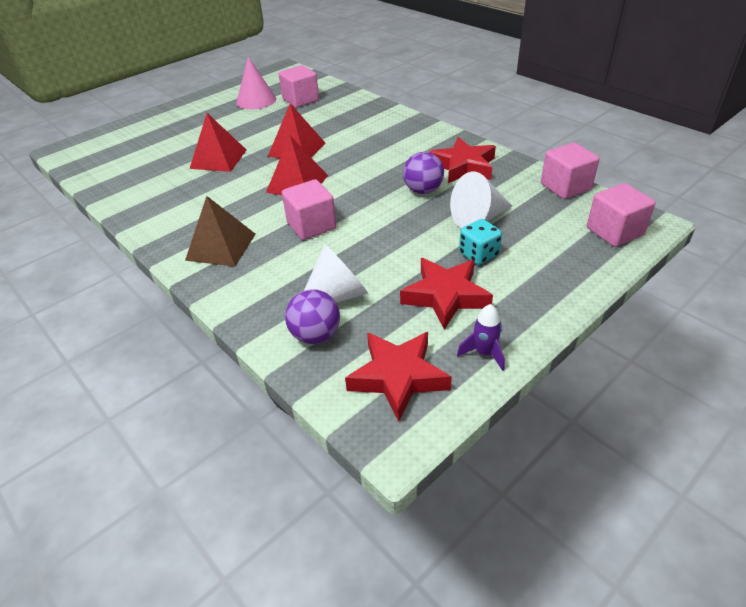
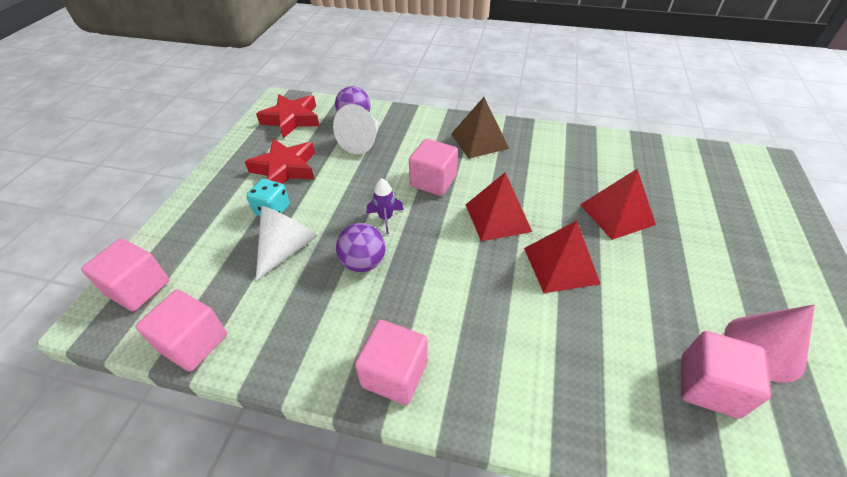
camera: 145 degrees right, 5 degrees up
(443, 141) = (394, 374): none -> pink cube
(463, 166) = (338, 326): red star -> none
(484, 353) = (245, 146): purple rocket -> purple rocket (385, 218)

